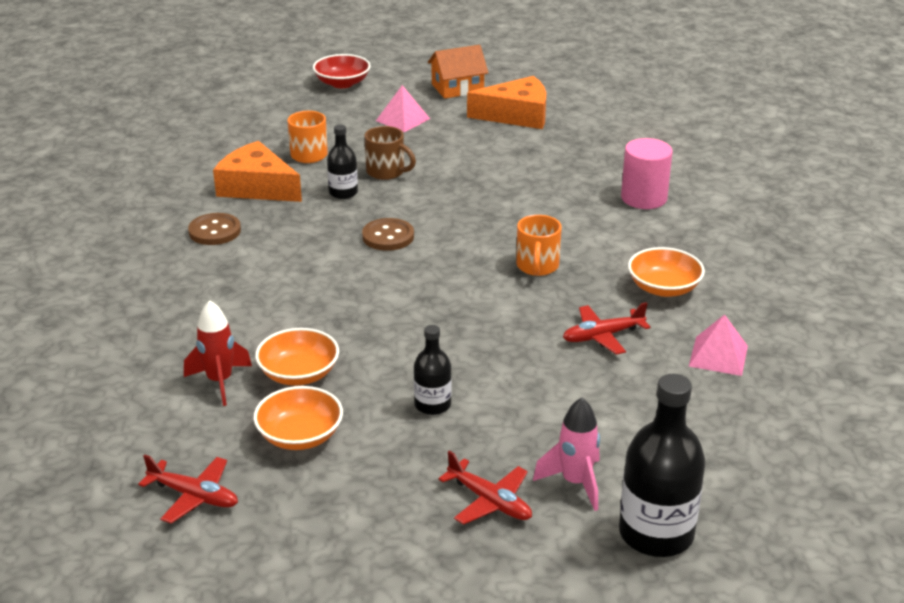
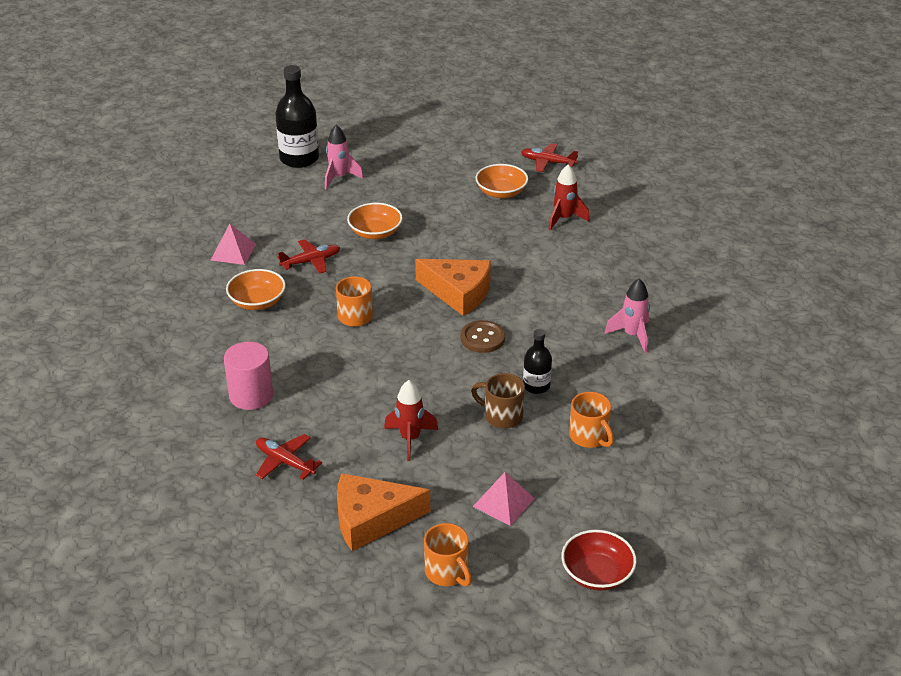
camera: 175 degrees right, 5 degrees up
(215, 231) = (632, 335): brown button -> pink rocket
(257, 187) = (620, 388): orange cheese -> orange cheese (458, 293)
(299, 374) = (515, 226): orange bowl -> orange bowl (375, 233)
(432, 405) = (425, 212): black bottle -> none
(457, 88) = (447, 572): orange house -> orange mug
(480, 160) = (410, 439): none -> red rocket
(490, 501) = (387, 167): red plane -> red plane (285, 462)

